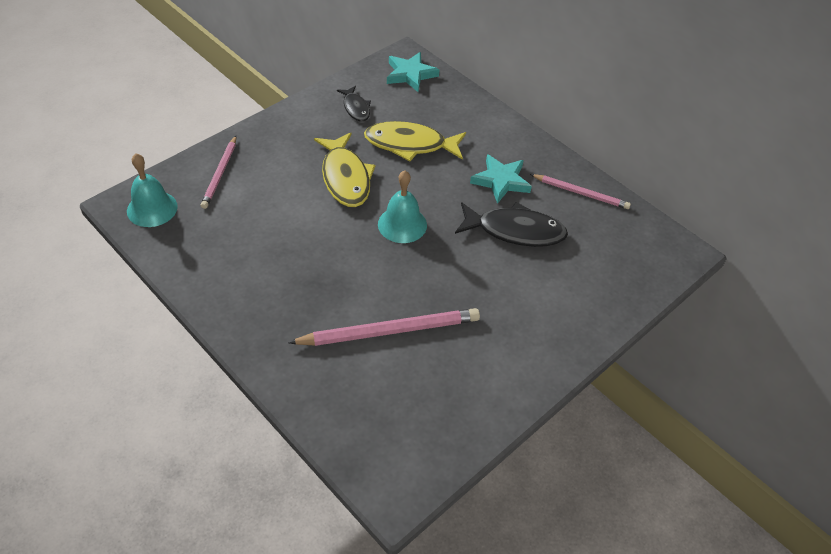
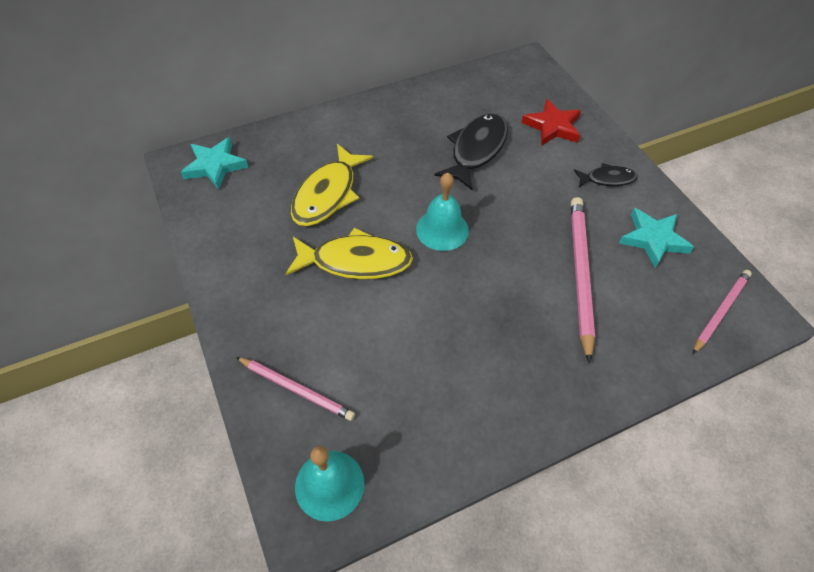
camera: 70 degrees left, 5 degrees up
(356, 108) = (245, 226): black fish -> black fish (607, 179)
(501, 181) = (409, 141): turquoise star -> turquoise star (653, 239)
(581, 193) = (444, 95): pink pencil -> pink pencil (720, 311)
(584, 286) = (552, 126): none -> red star

